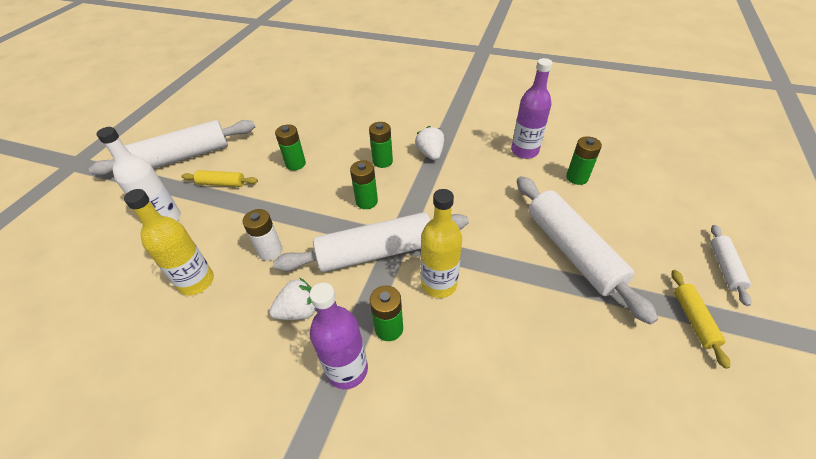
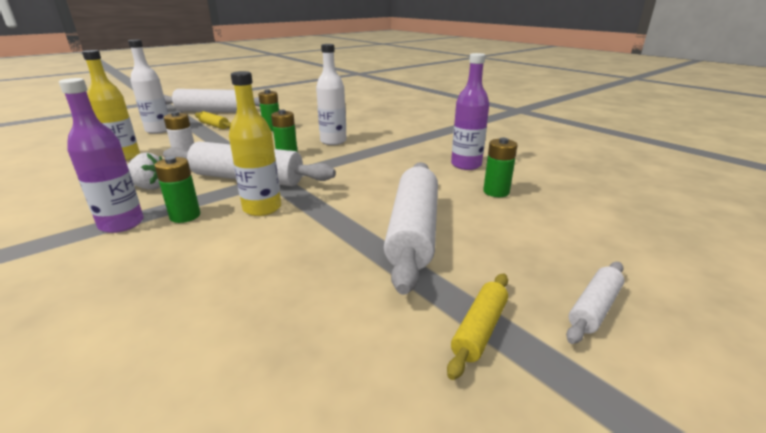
camera: 30 degrees right, 20 degrees down
(382, 161) = (333, 141): green battery -> white bottle
(430, 154) = (377, 147): white strawberry -> none

